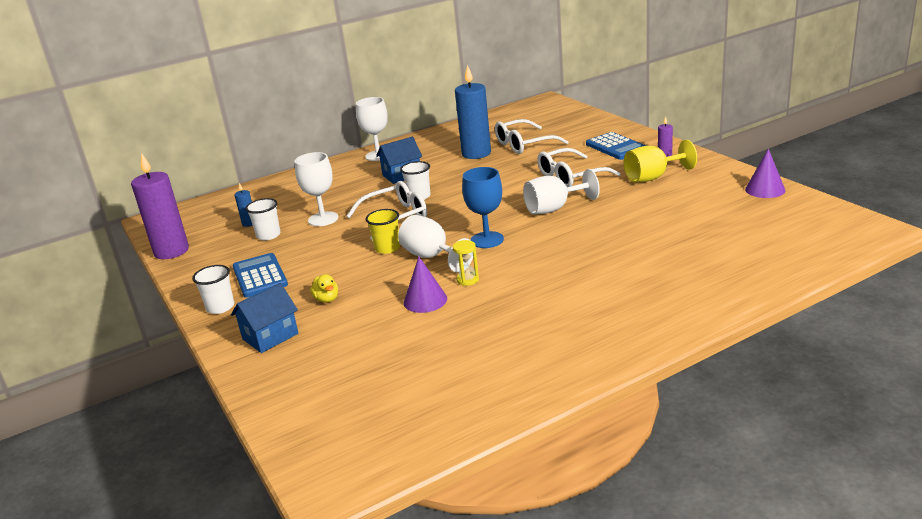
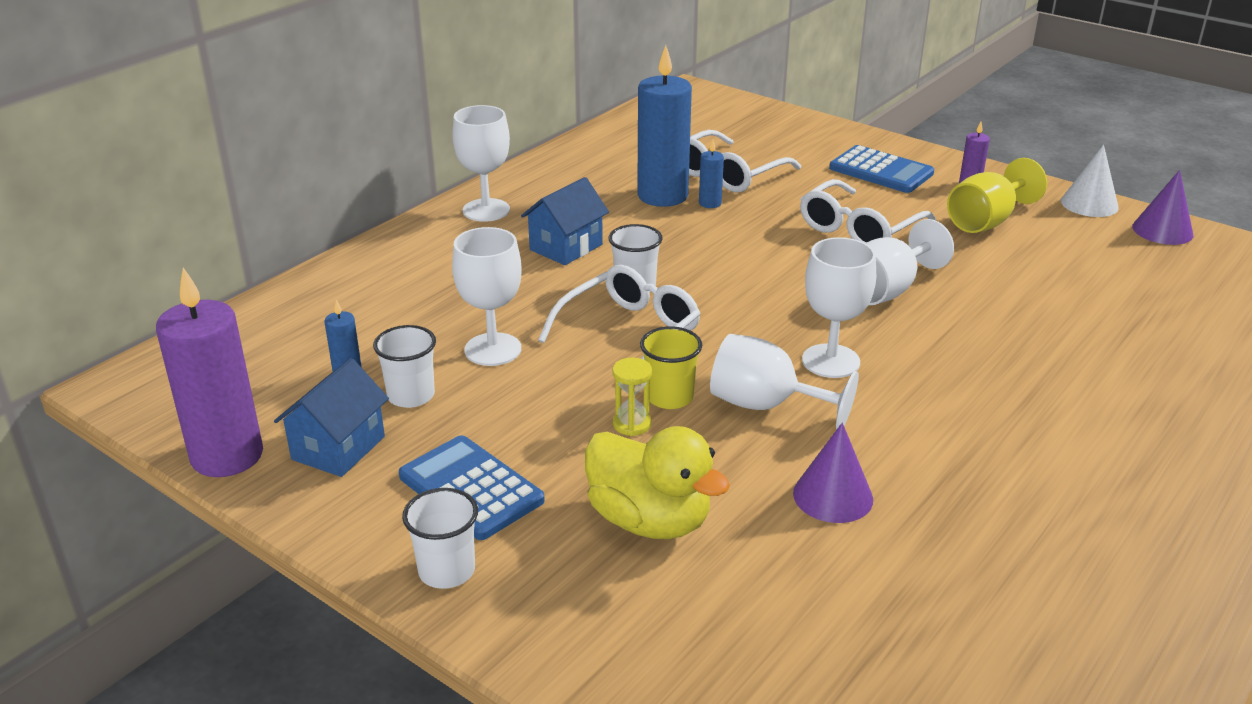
camera: 25 degrees left, 5 degrees up
(270, 336) = (609, 620): blue house -> blue house (338, 448)
(327, 299) = (649, 520): yellow duck -> yellow duck, size x2.09
(467, 280) = (869, 444): yellow hourglass -> yellow hourglass (632, 424)
(487, 240) = (830, 361): blue goblet -> white goblet
(498, 159) = (710, 203): none -> blue candle
(731, 172) = (1089, 204): none -> white cone

